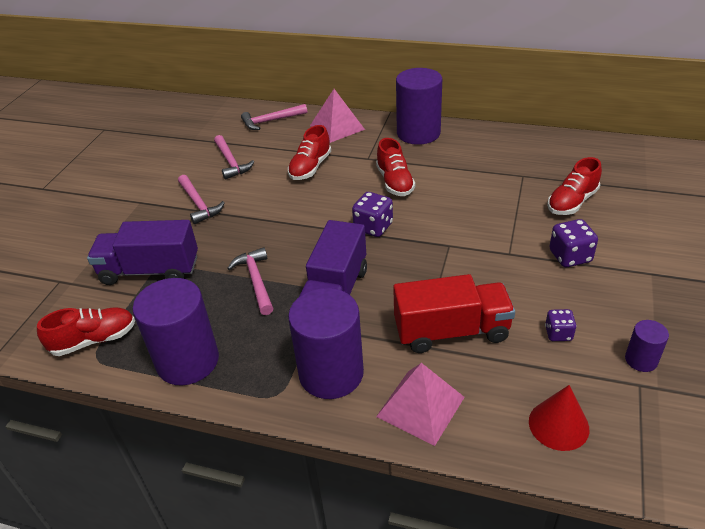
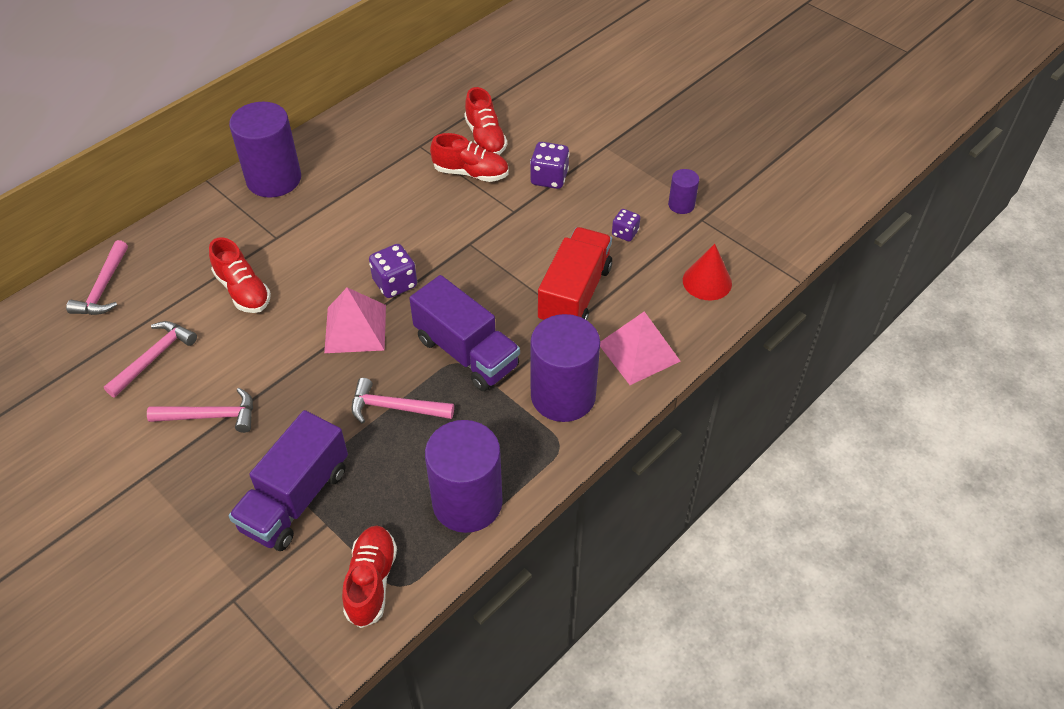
camera: 65 degrees left, 10 degrees up
(231, 162) = (154, 357): pink hammer -> pink hammer turned 60 degrees counterclockwise
(337, 127) = (187, 236): pink pyramid -> pink pyramid (355, 328)
(395, 182) = (339, 236): red shoe -> red shoe (471, 173)

